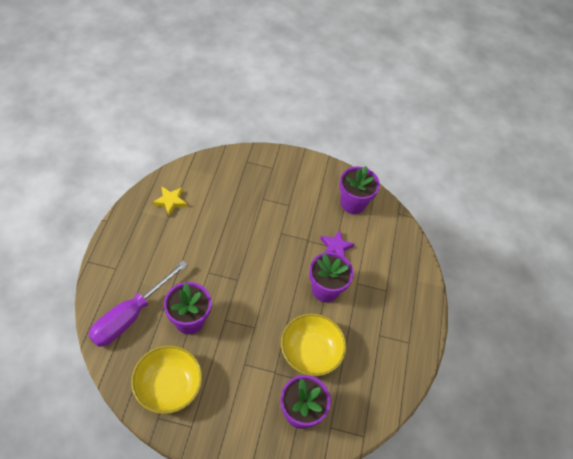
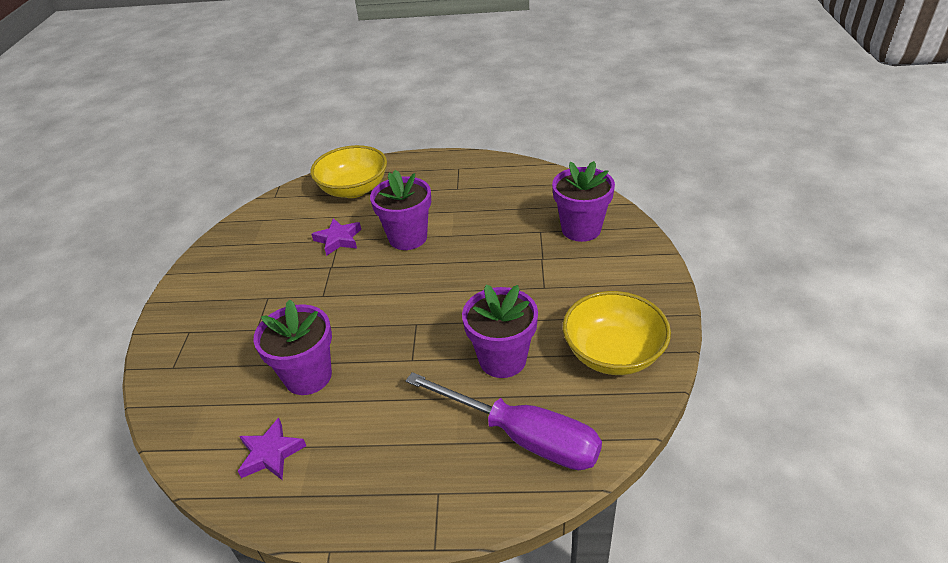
camera: 90 degrees left, 15 degrees down
(170, 201) = (271, 454): yellow star -> purple star
(310, 352) = (501, 234): yellow bowl -> yellow bowl (354, 189)
(353, 203) = (260, 236): purple flower pot -> purple flower pot (308, 376)

